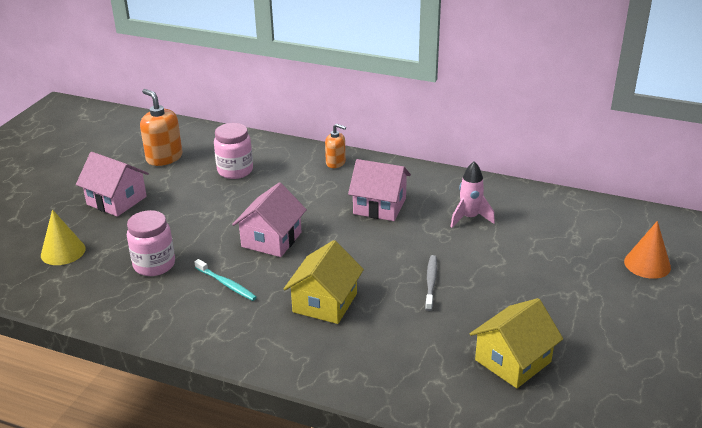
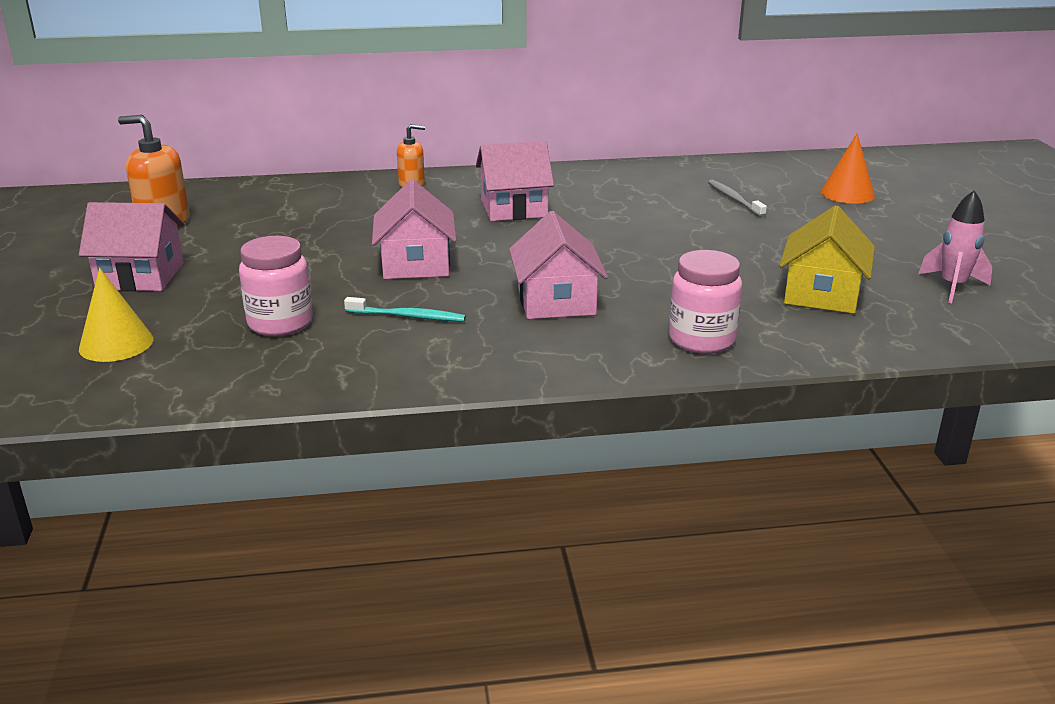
camera: 30 degrees left, 5 degrees down
(235, 171) = (285, 215): pink jar -> pink jar (702, 340)
(325, 303) = (556, 301): yellow house -> pink house
(431, 282) = (655, 255): grey toothbrush -> grey toothbrush (734, 199)
(469, 218) = (628, 197): pink rocket -> pink rocket (952, 287)

